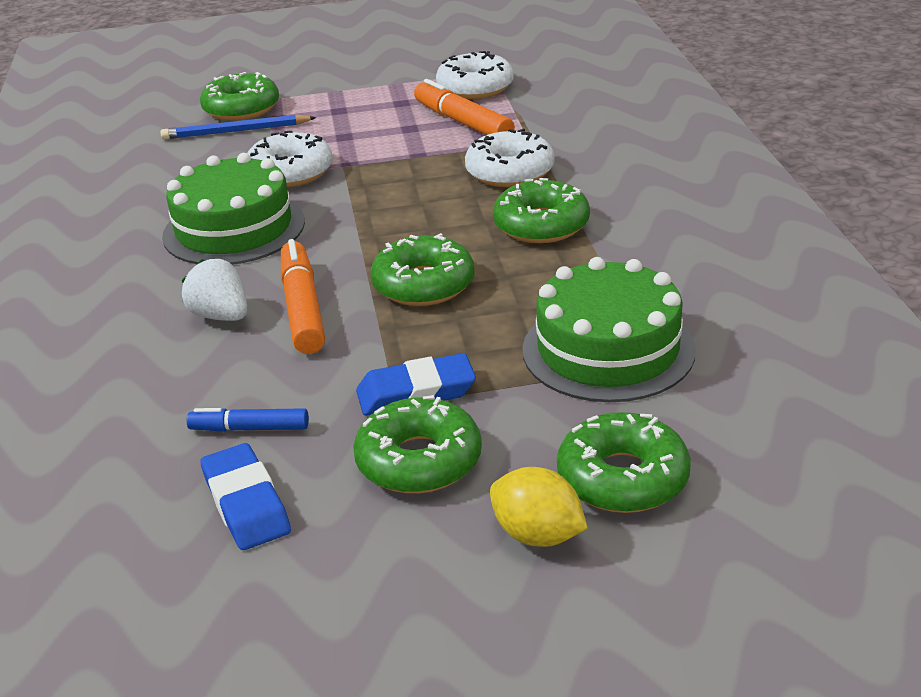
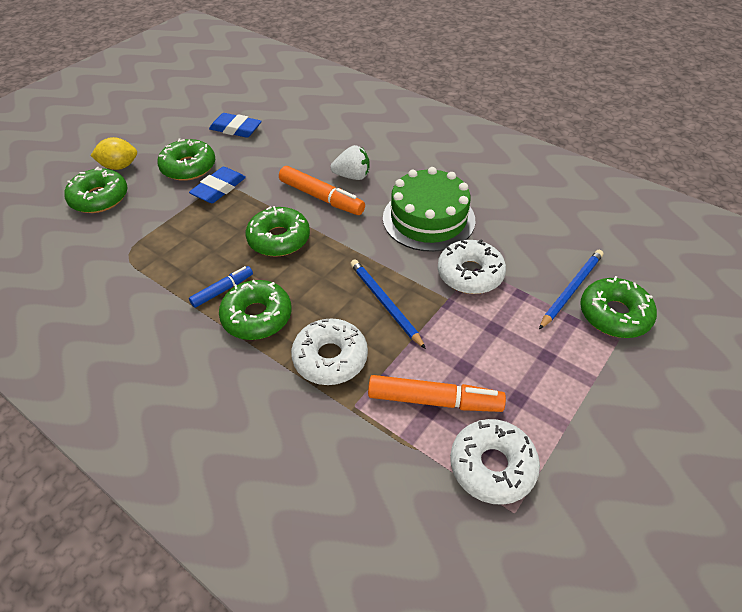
camera: 135 degrees right, 15 degrees up
(249, 428) = (269, 147): blue marker -> blue marker (223, 290)
(404, 185) = (385, 303): none -> blue pencil
(608, 349) = (146, 250): green cake -> none

